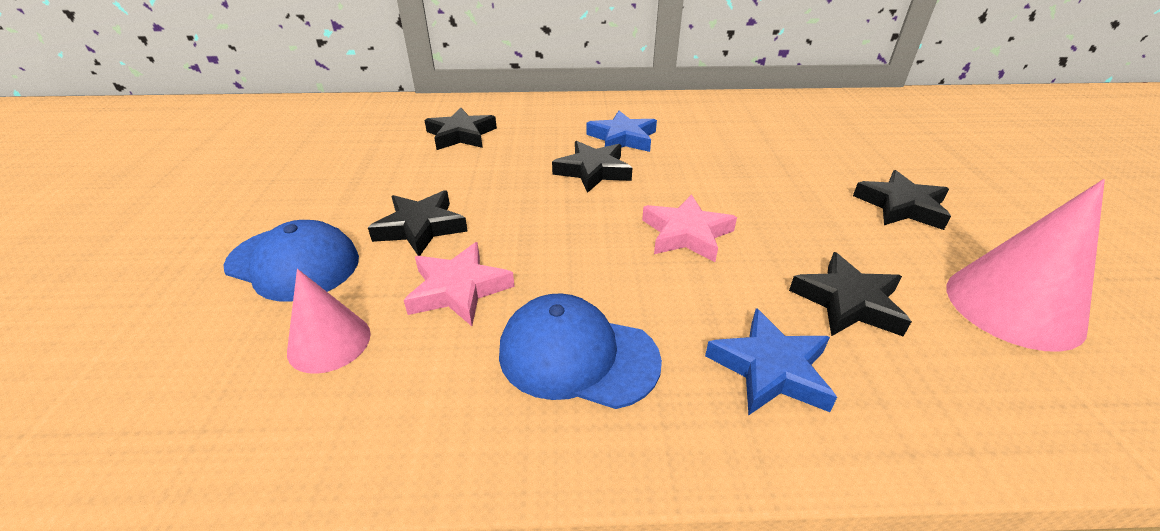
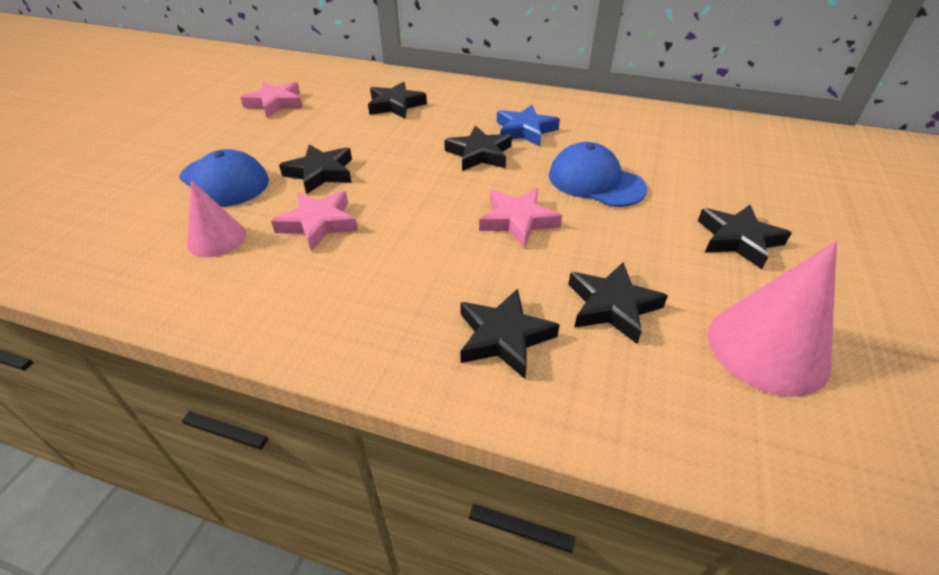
camera: 20 degrees right, 5 degrees up
(307, 156) = (275, 103): none -> pink star
(577, 356) = (368, 289): blue cap -> blue cap (595, 181)
(771, 369) = (504, 337): blue star -> black star

